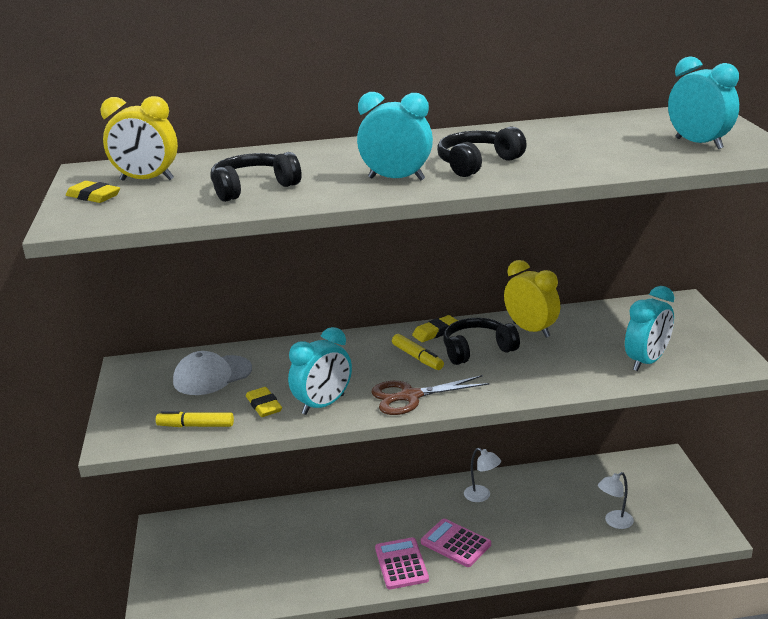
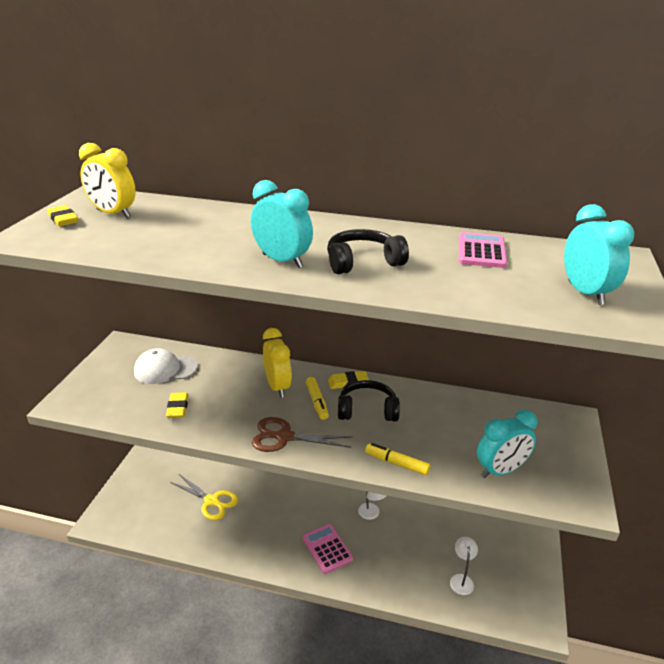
camera: 20 degrees right, 5 degrees up
(196, 426) = (121, 409): yellow marker -> yellow marker (396, 463)
(253, 188) = (171, 240): black headphones -> none
(286, 544) = (212, 501): none -> yellow scissors
(323, 405) = (217, 422): turquoise clock -> none
(401, 564) = (278, 550): pink calculator -> pink calculator (481, 251)
(531, 330) = (423, 405): yellow clock -> yellow clock (277, 387)
(614, 522) = (461, 579): white lamp -> white lamp turned 105 degrees clockwise

